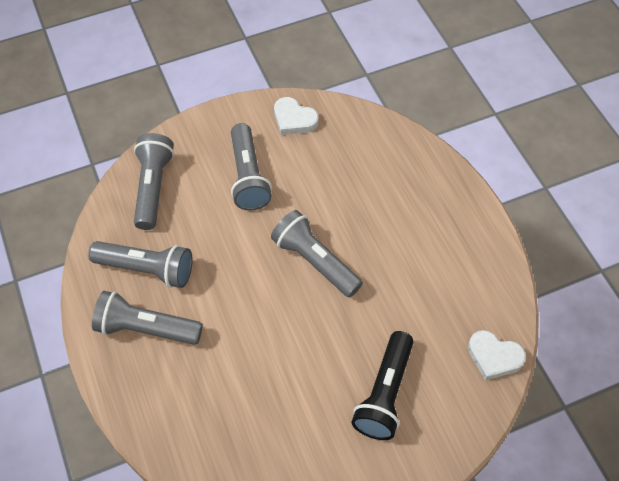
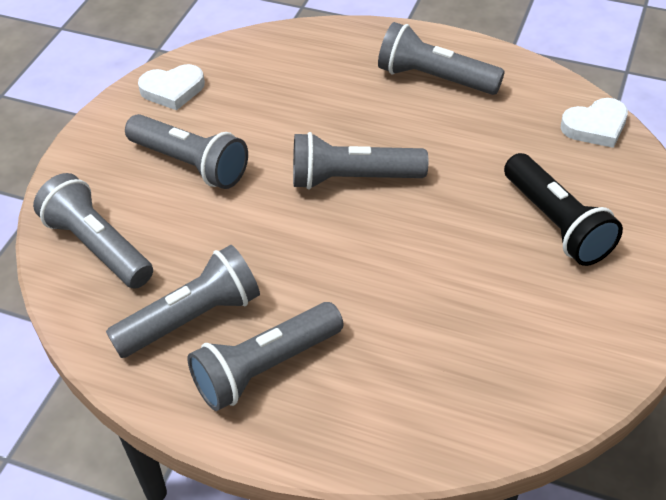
camera: 45 degrees left, 10 degrees down
(443, 237) = (434, 78): none -> grey flashlight

